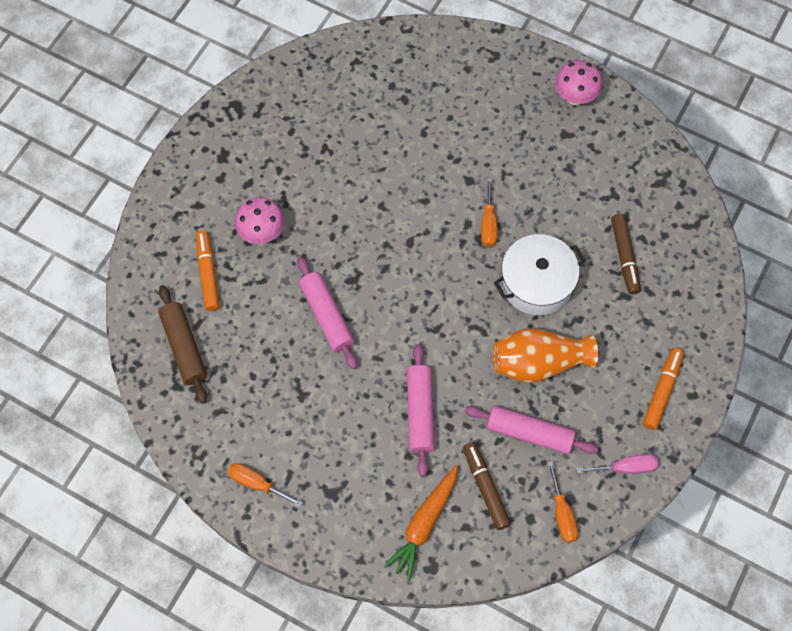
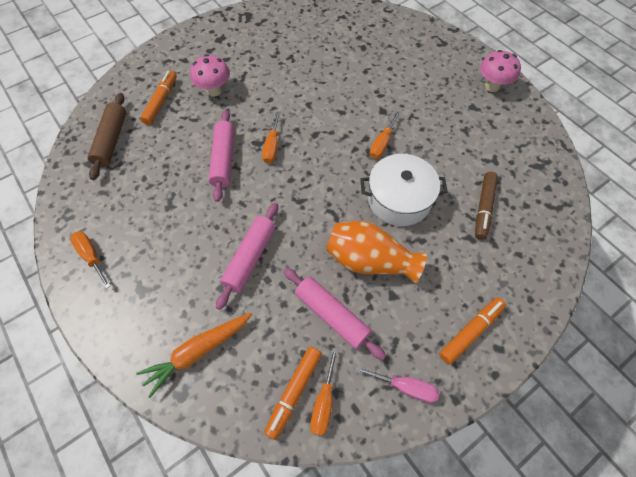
camera: 25 degrees right, 5 degrees down
(371, 278) = (272, 147): none -> orange screwdriver
(485, 488) = (268, 345): brown marker -> none
(531, 517) = (294, 392): none -> orange marker

